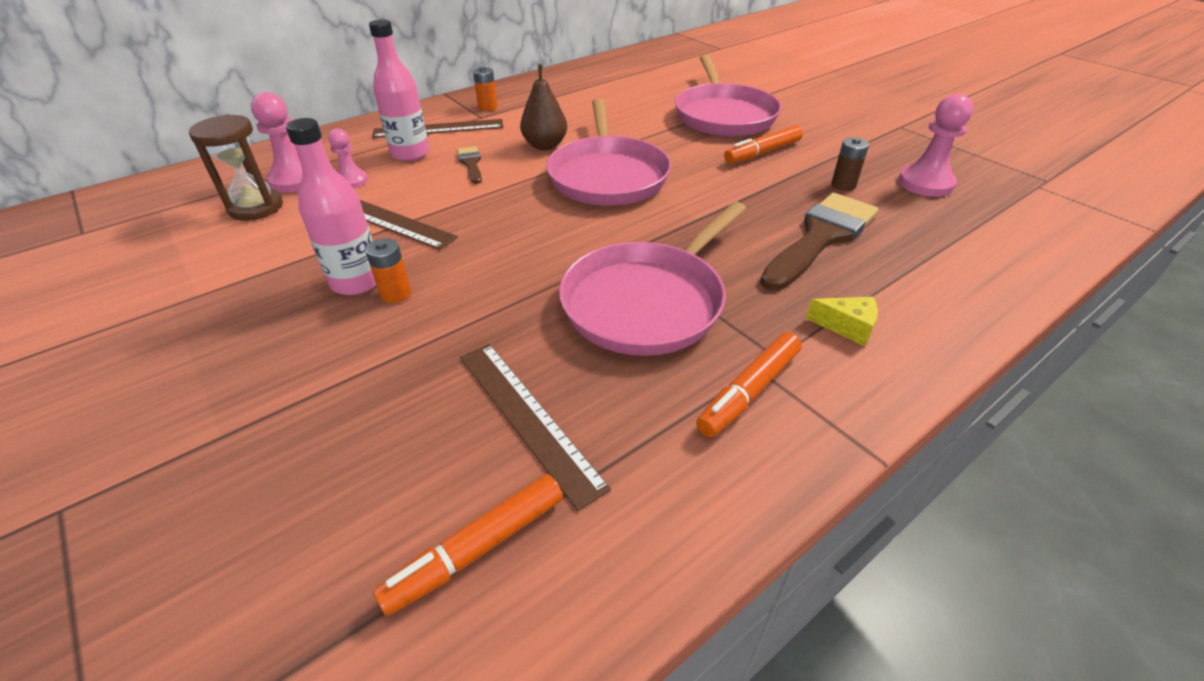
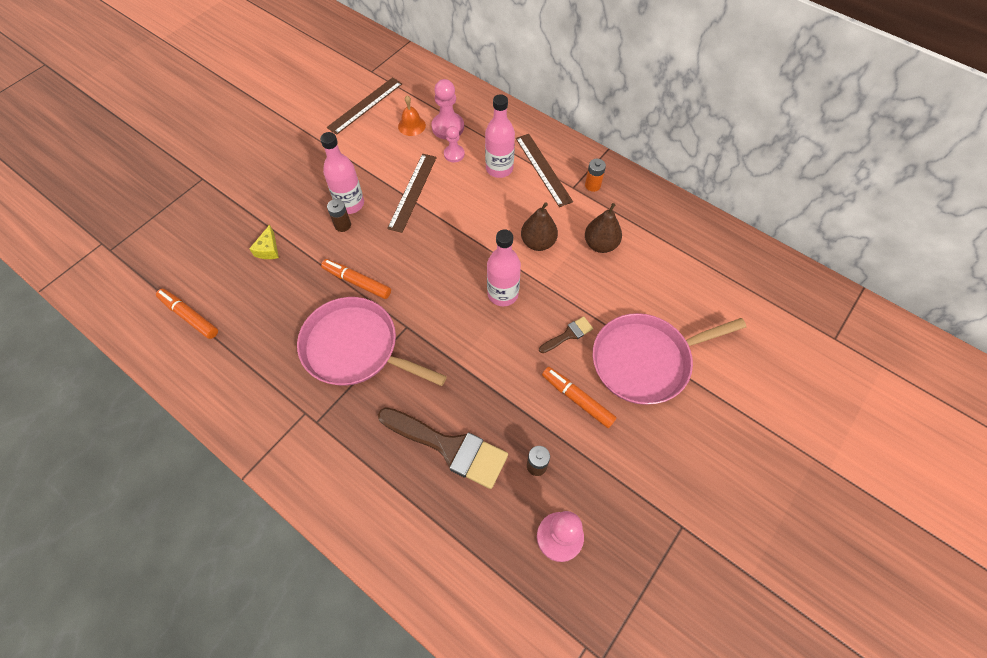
camera: 75 degrees right, 20 degrees up
(256, 207) = (411, 125): brown hourglass -> orange bell
(396, 294) = (342, 225): orange battery -> brown battery
(471, 163) = (496, 207): brown brush -> brown brush (568, 334)
(527, 417) = (259, 313): brown ruler -> brown ruler (365, 105)
(571, 115) = (600, 244): none -> brown pear
(607, 175) = (503, 294): pink pan -> pink bottle
(749, 391) = (286, 410): orange marker -> orange marker (357, 282)
(847, 327) = (348, 462): yellow cheese -> yellow cheese (268, 249)

